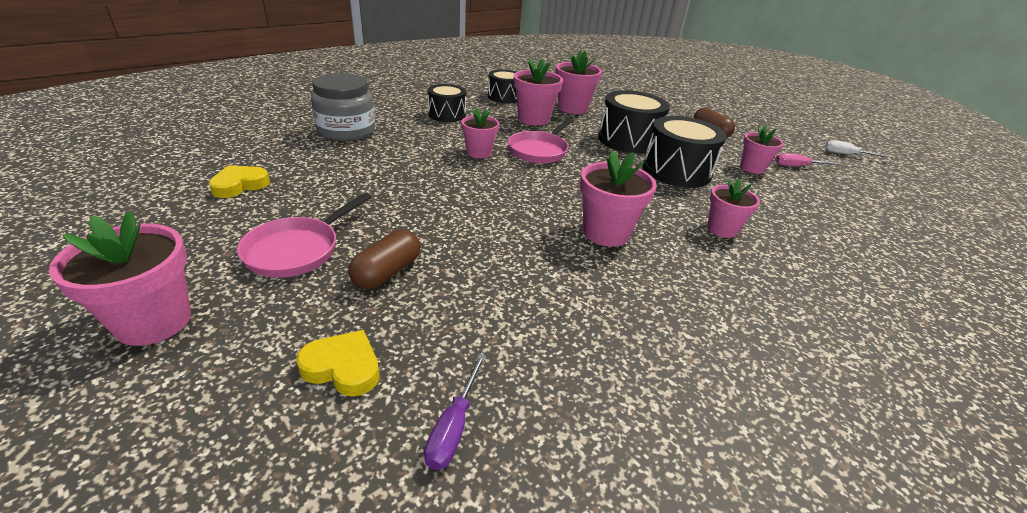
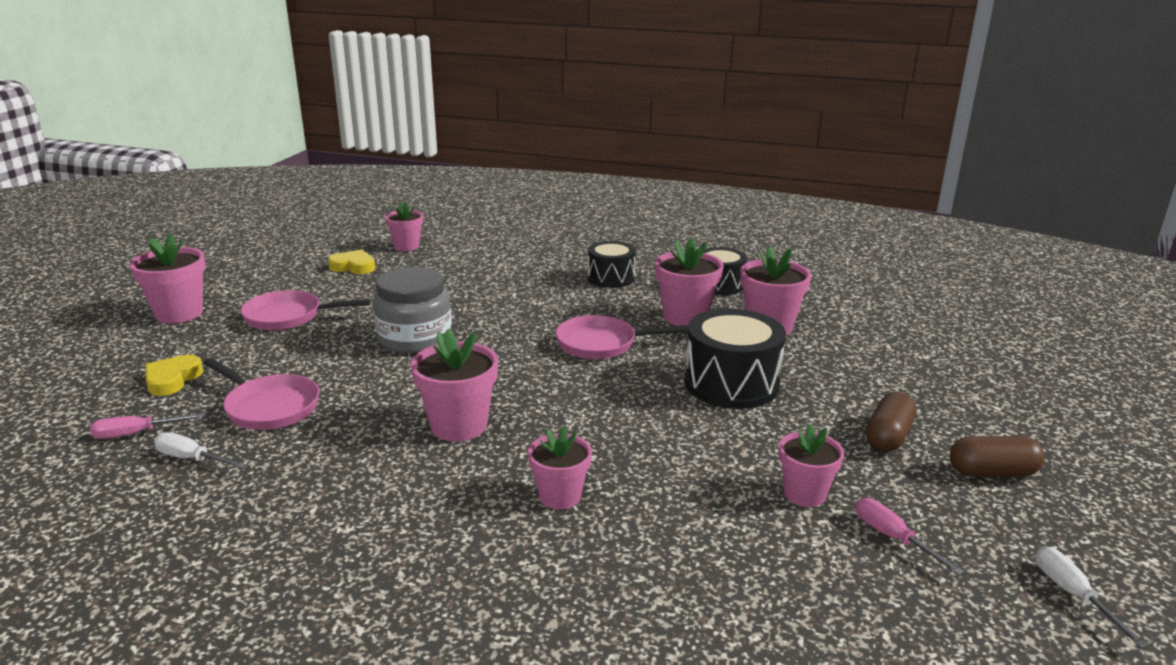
camera: 60 degrees right, 10 degrees down
(343, 367) = (172, 379): yellow heart -> yellow heart turned 150 degrees counterclockwise
(346, 131) = (497, 258): grey jar -> grey jar (415, 338)
(387, 272) = (289, 354): brown capsule -> brown capsule (992, 472)
(454, 427) = (136, 434): purple screwdriver -> pink screwdriver
(479, 153) = (544, 319): pink flower pot -> pink flower pot (406, 246)
(487, 313) = (269, 407): none -> pink pan
(549, 391) = (191, 459): none -> white screwdriver
(676, 171) = (687, 435): black drum -> none

